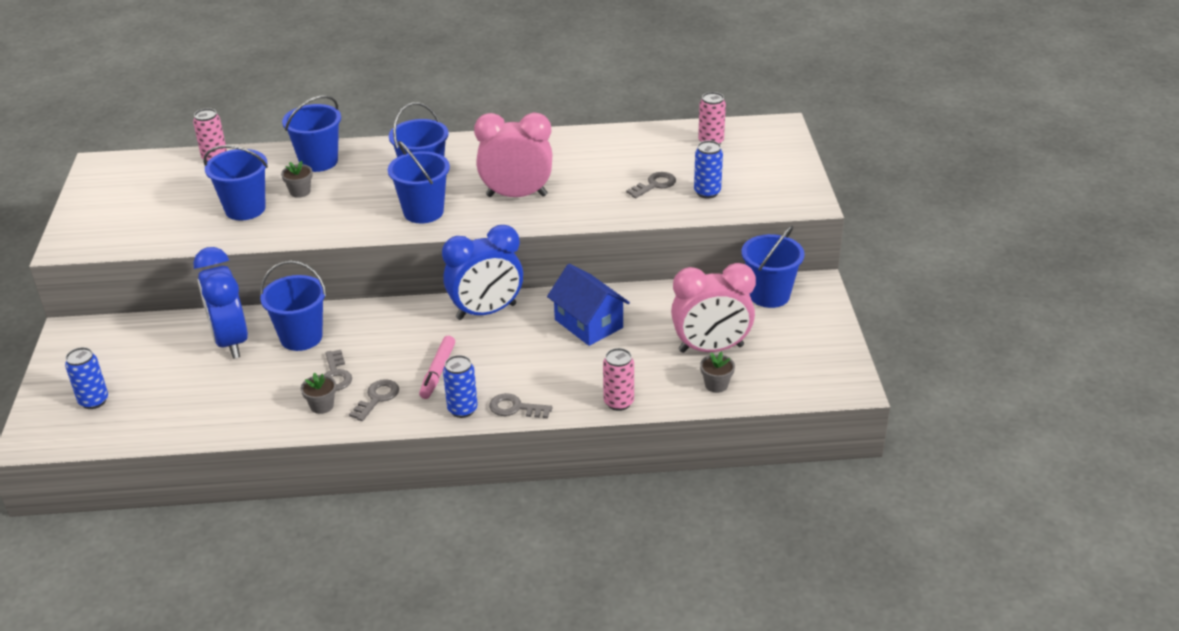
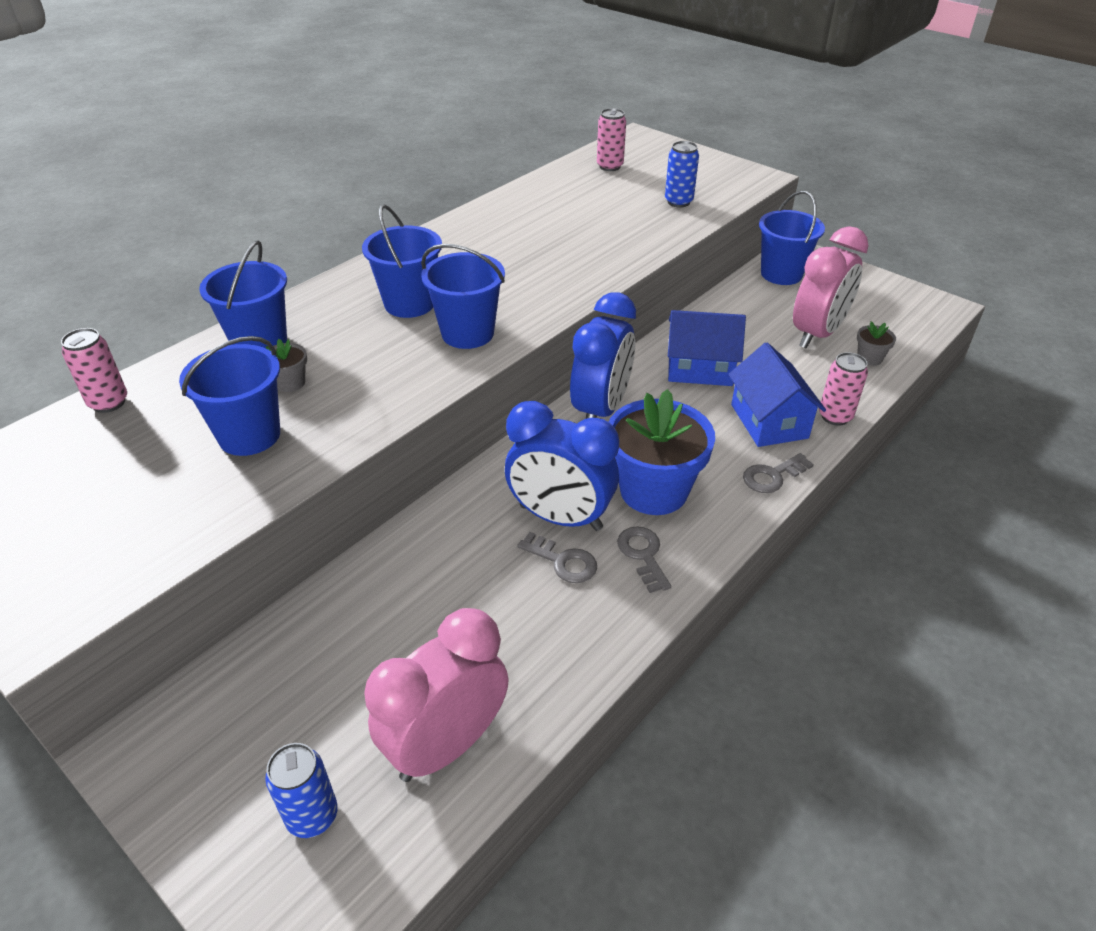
camera: 45 degrees left, 5 degrees up
(231, 341) = (385, 608): blue clock -> blue clock (560, 517)
(301, 337) = (461, 549): blue bucket -> none
(322, 406) = (603, 603): grey flower pot -> none
(437, 372) = (653, 490): pink marker -> blue flower pot
(462, 409) = (734, 509): blue can -> none
(516, 195) = (531, 276): pink clock -> pink clock (446, 745)
(572, 379) = (769, 421): none -> blue house
(654, 185) = (629, 214): grey key -> none

